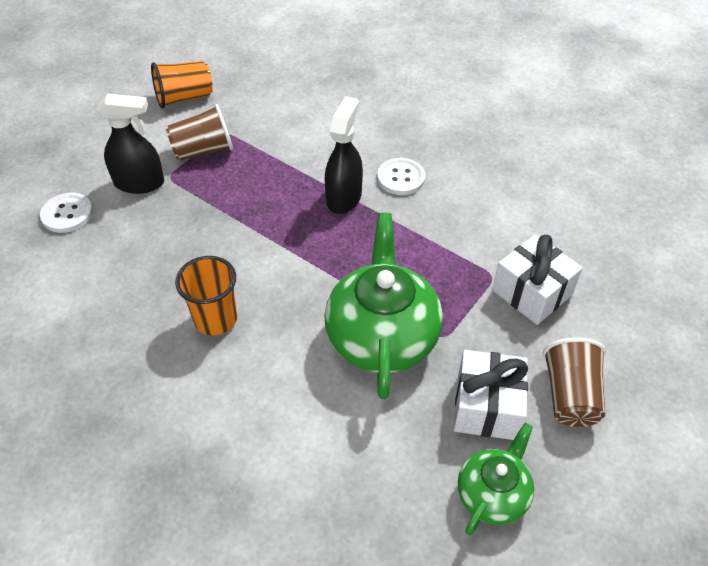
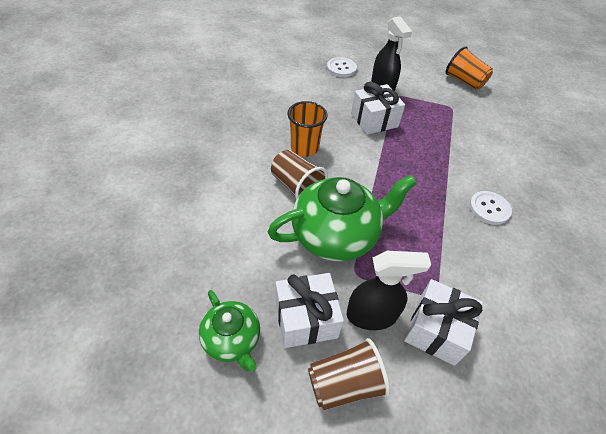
camera: 65 degrees right, 0 degrees up
(203, 150) = (429, 102): brown cup -> brown cup (297, 187)
(204, 220) = (374, 120): none -> white gift
(344, 197) = (444, 181): black spray bottle -> black spray bottle (372, 315)
(493, 494) = (232, 340): green teapot -> green teapot turned 45 degrees clockwise

